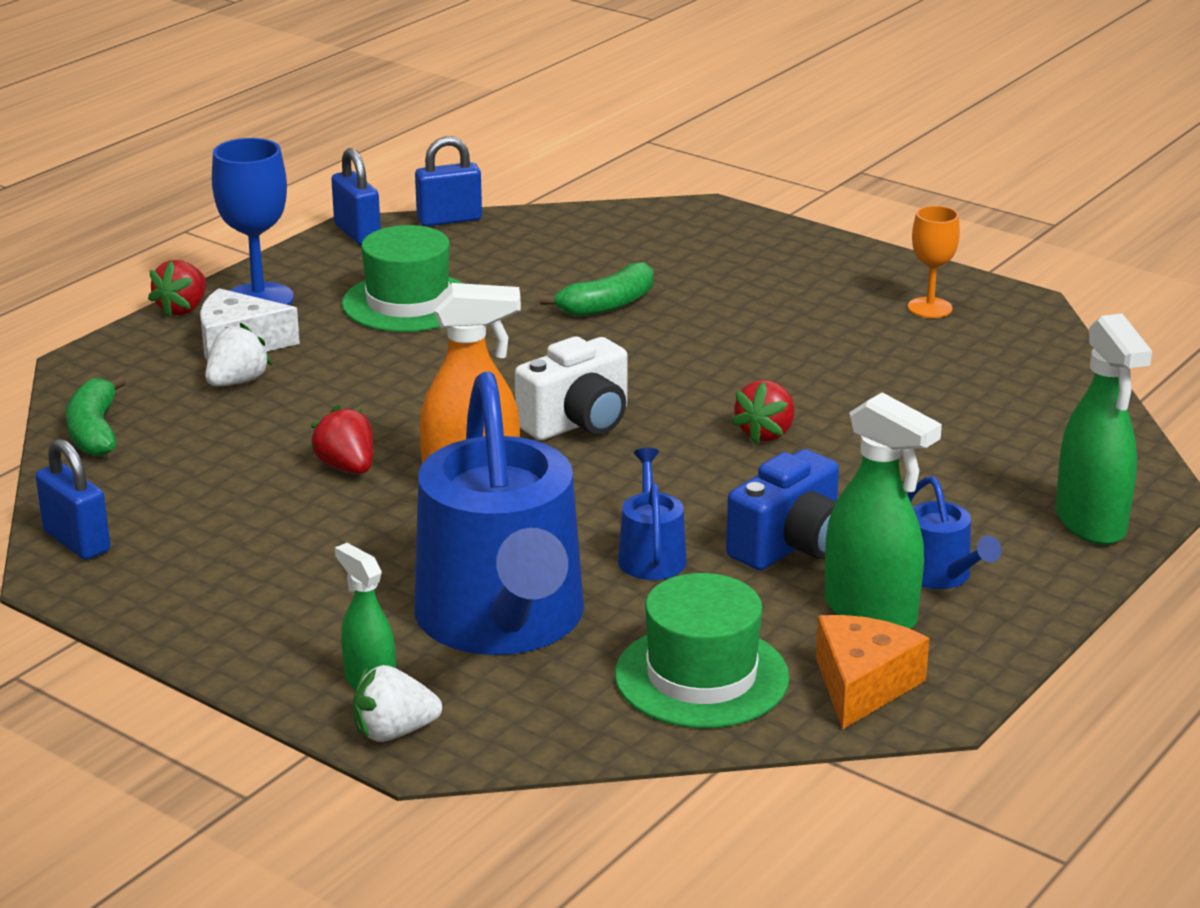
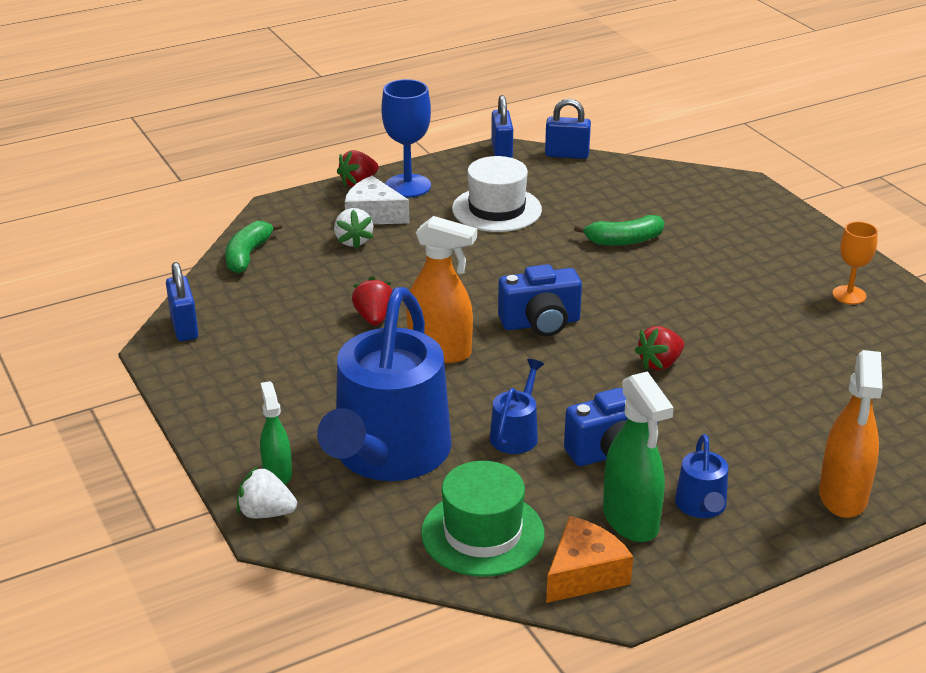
camera: 25 degrees right, 5 degrees up
(237, 382) = (353, 241): white strawberry -> white strawberry turned 105 degrees clockwise
(408, 303) = (496, 209): green hat -> white hat
(578, 423) = (540, 323): white camera -> blue camera
(1091, 523) = (843, 496): green spray bottle -> orange spray bottle

